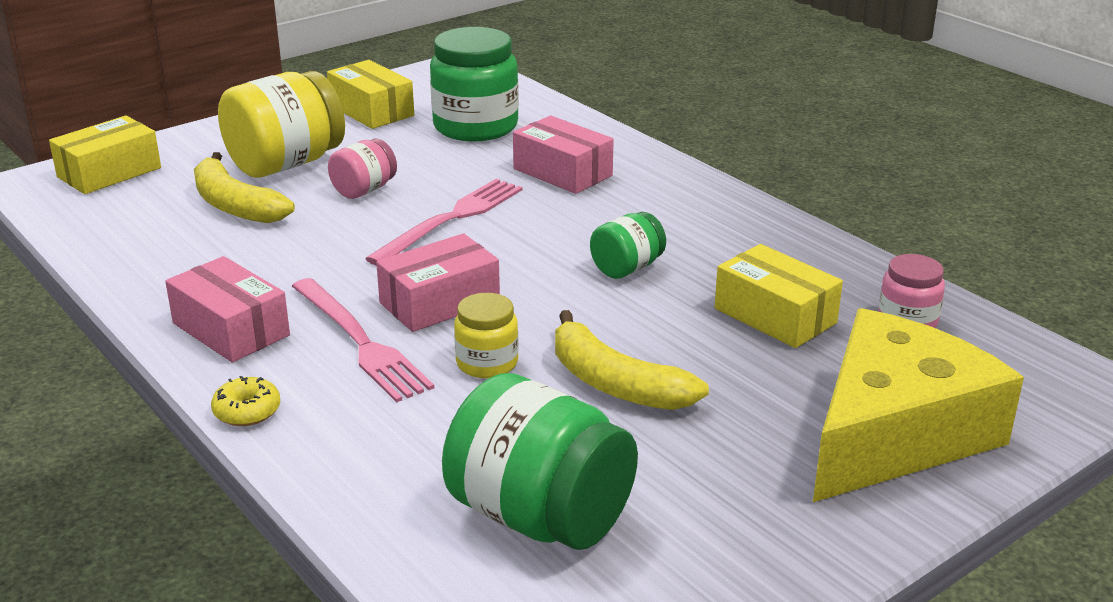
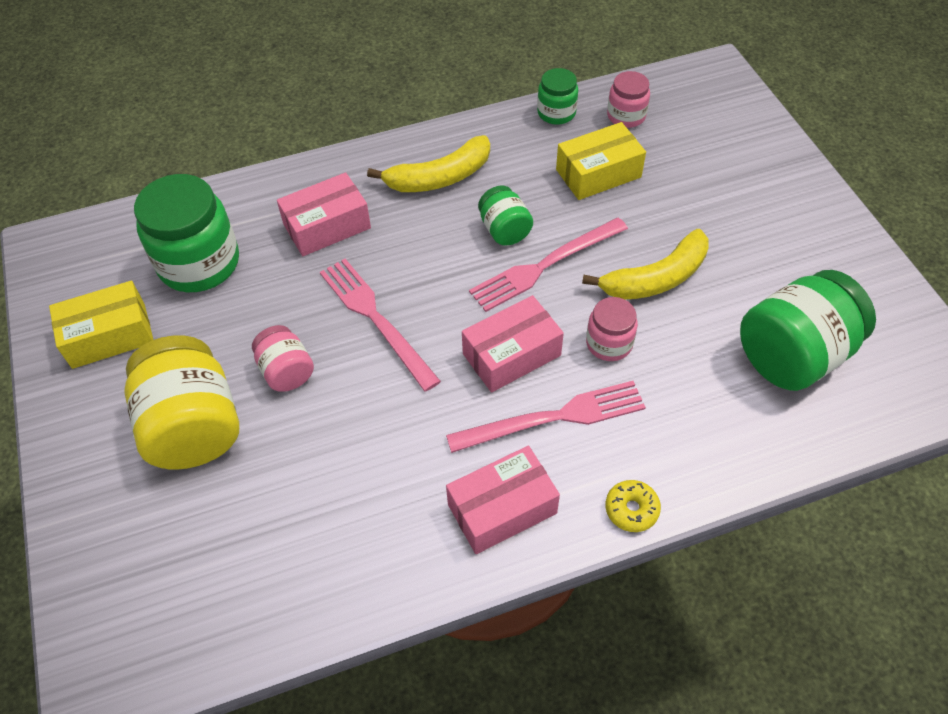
camera: 70 degrees left, 25 degrees up
(109, 172) = (118, 598): yellow box -> none
(235, 205) = (263, 482): yellow banana -> yellow banana (439, 177)
(439, 302) = (511, 354): pink box -> pink box turned 75 degrees clockwise
(487, 363) = (609, 343): yellow jar -> pink jar
(587, 302) = (545, 265): none -> pink fork
(862, 270) = (556, 113): none -> green jar
(894, 433) = (743, 166): yellow cheese -> none

